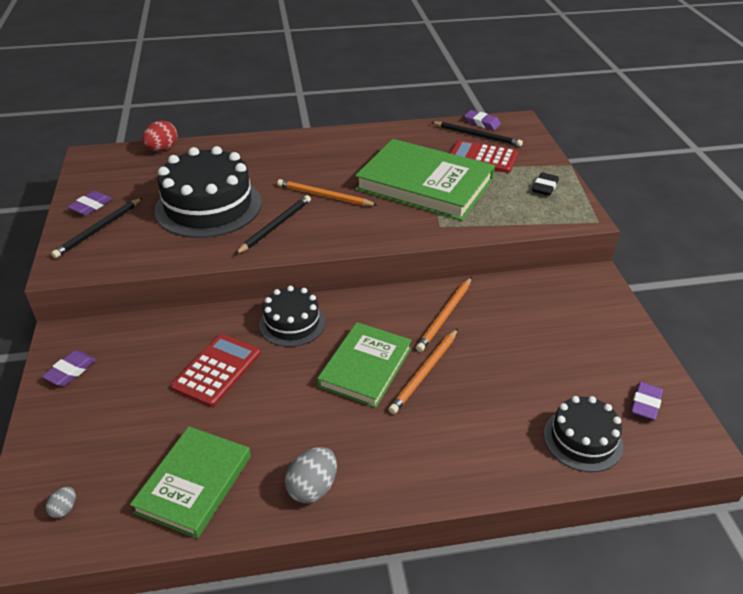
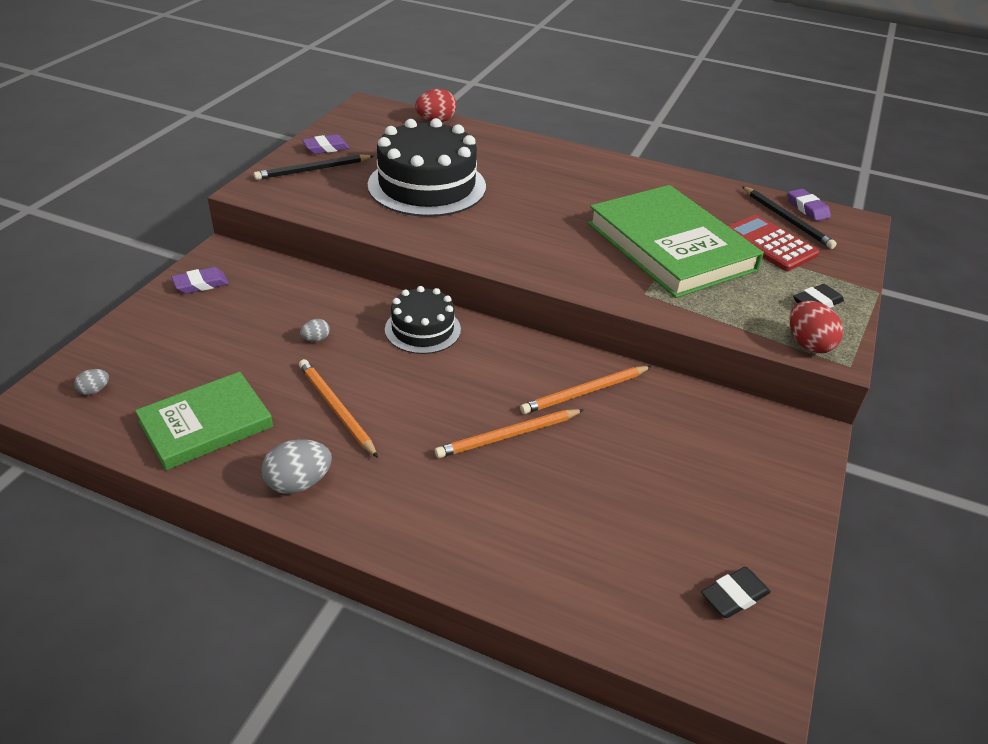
camera: 30 degrees right, 0 degrees up
(217, 370) = (316, 339): red calculator -> grey egg
(275, 226) = (471, 227): black pencil -> none
(324, 196) = (549, 218): orange pencil -> orange pencil (336, 409)
(365, 367) = (453, 402): green book -> none
(564, 217) = (808, 344): none -> red egg
(583, 439) = (617, 590): black cake -> none
(645, 404) = (734, 596): purple eraser -> black eraser

